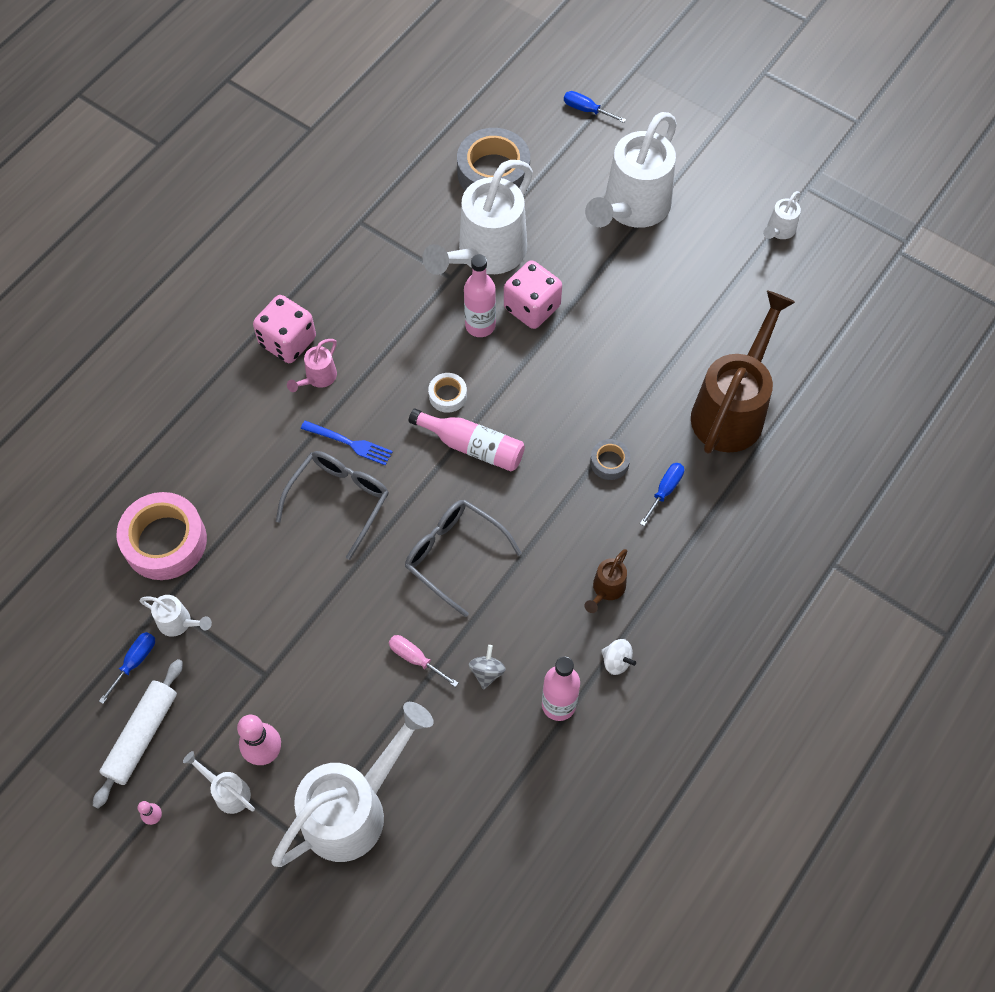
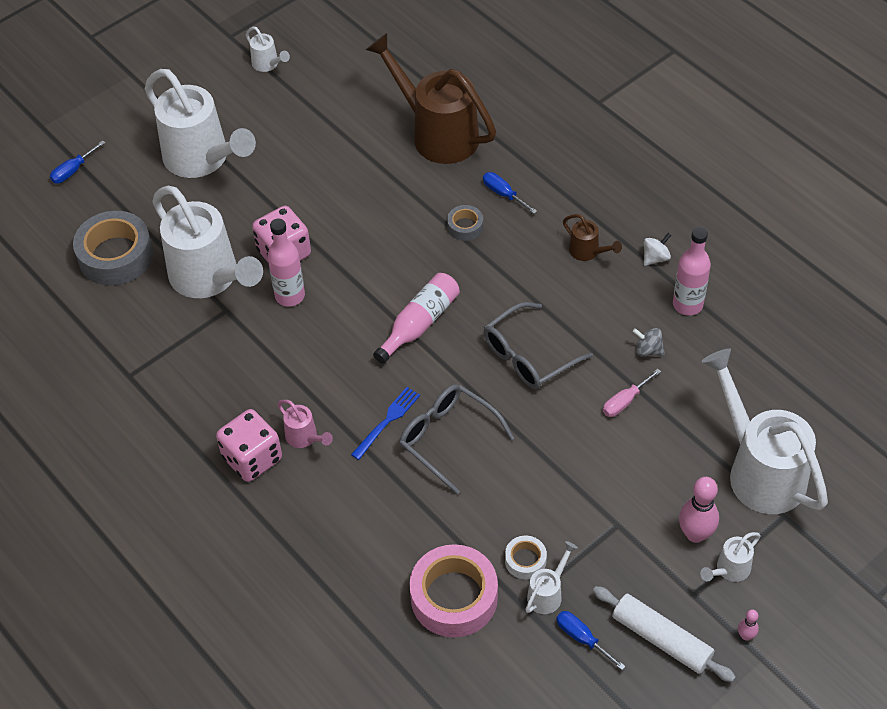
camera: 75 degrees left, 10 degrees down
(447, 395) = (359, 334): white tape -> white tape (525, 560)

